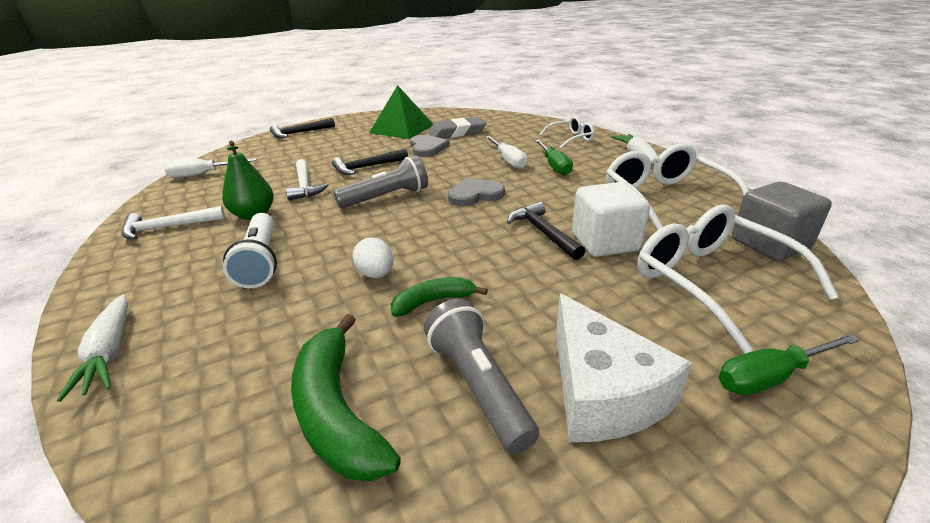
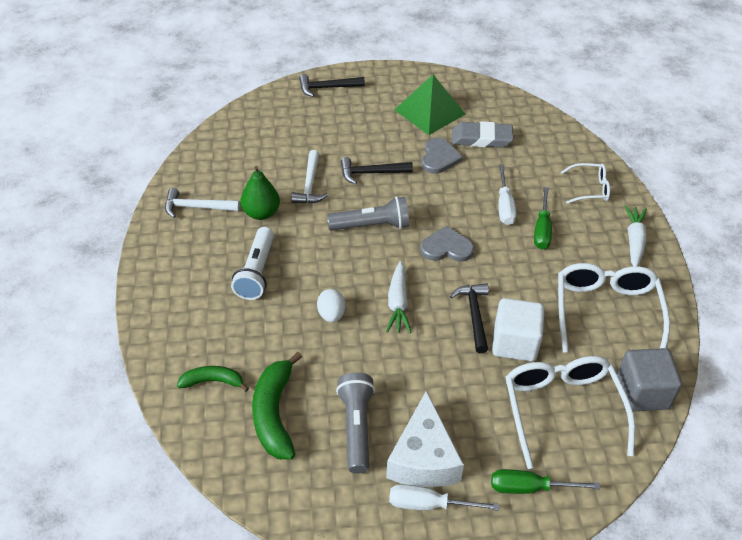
camera: 20 degrees right, 15 degrees up
(109, 353) = (158, 325): white carrot -> white carrot (398, 304)
(203, 174) = (229, 137): white screwdriver -> white screwdriver (428, 505)
(433, 301) = (359, 354): green banana -> green banana (212, 381)

